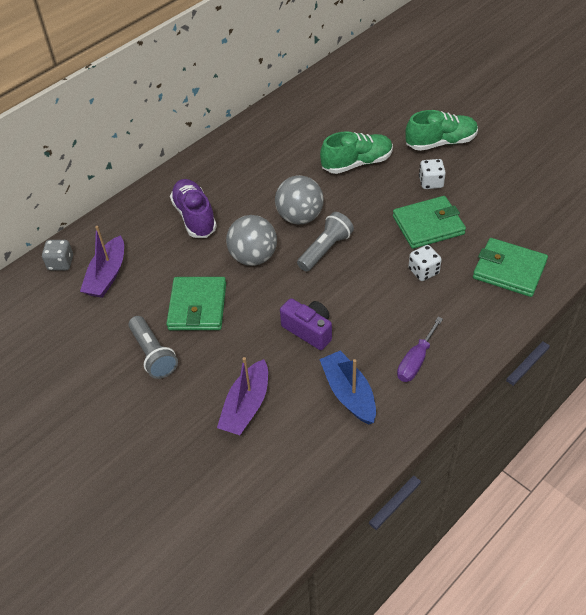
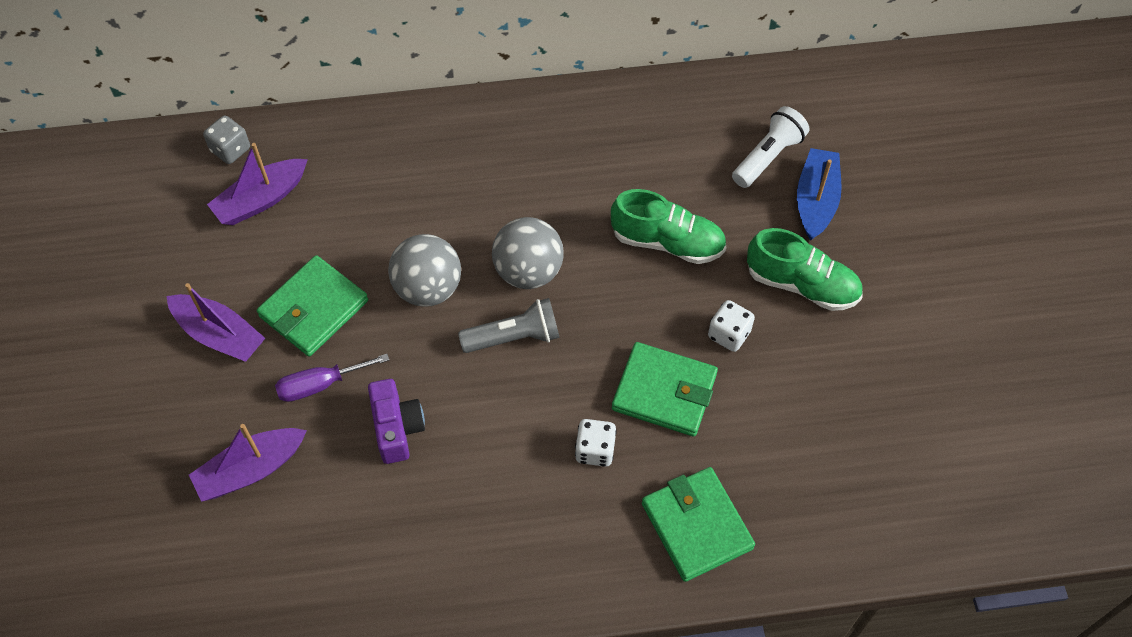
camera: 35 degrees right, 10 degrees up
(153, 354) = (219, 335): grey flashlight -> purple boat
(194, 217) = (415, 187): purple shoe -> none
(348, 393) = (363, 538): blue boat -> blue boat (816, 200)
(365, 102) = (768, 157): none -> white flashlight
(416, 361) = (471, 557): purple screwdriver -> purple screwdriver (320, 385)

